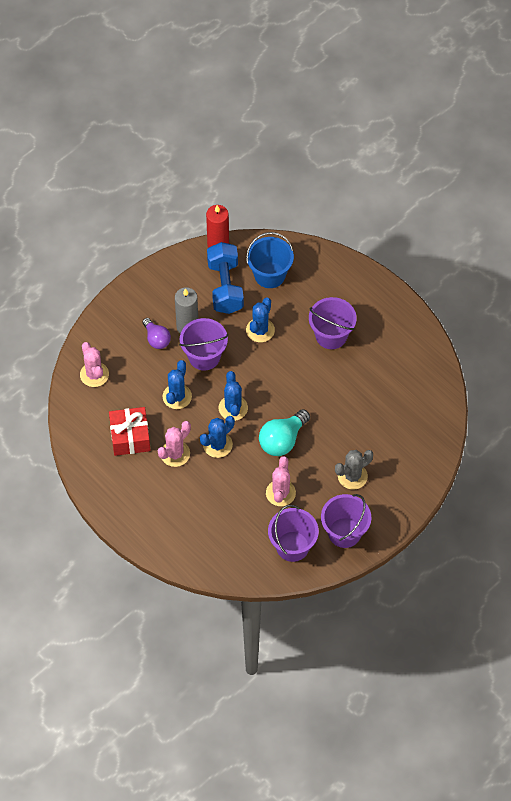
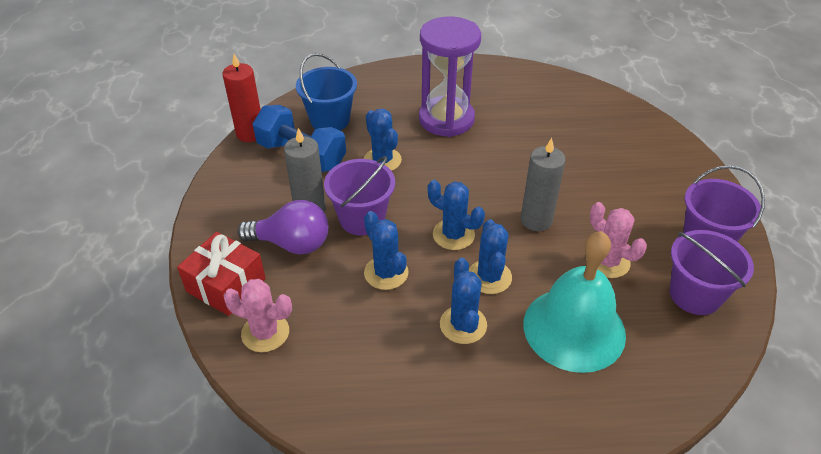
camera: 50 degrees left, 15 degrees down
(130, 437) = (393, 355): red gift -> red gift (226, 285)
(156, 339) = (292, 244): purple light bulb -> purple light bulb, size x1.53
(175, 454) = (463, 325): pink cactus -> blue cactus
(217, 503) = (574, 328): none -> turquoise bell
(282, 440) = (536, 220): turquoise light bulb -> grey candle
(331, 335) = (446, 119): purple bucket -> purple hourglass
(352, 476) = (633, 194): grey cactus -> none

